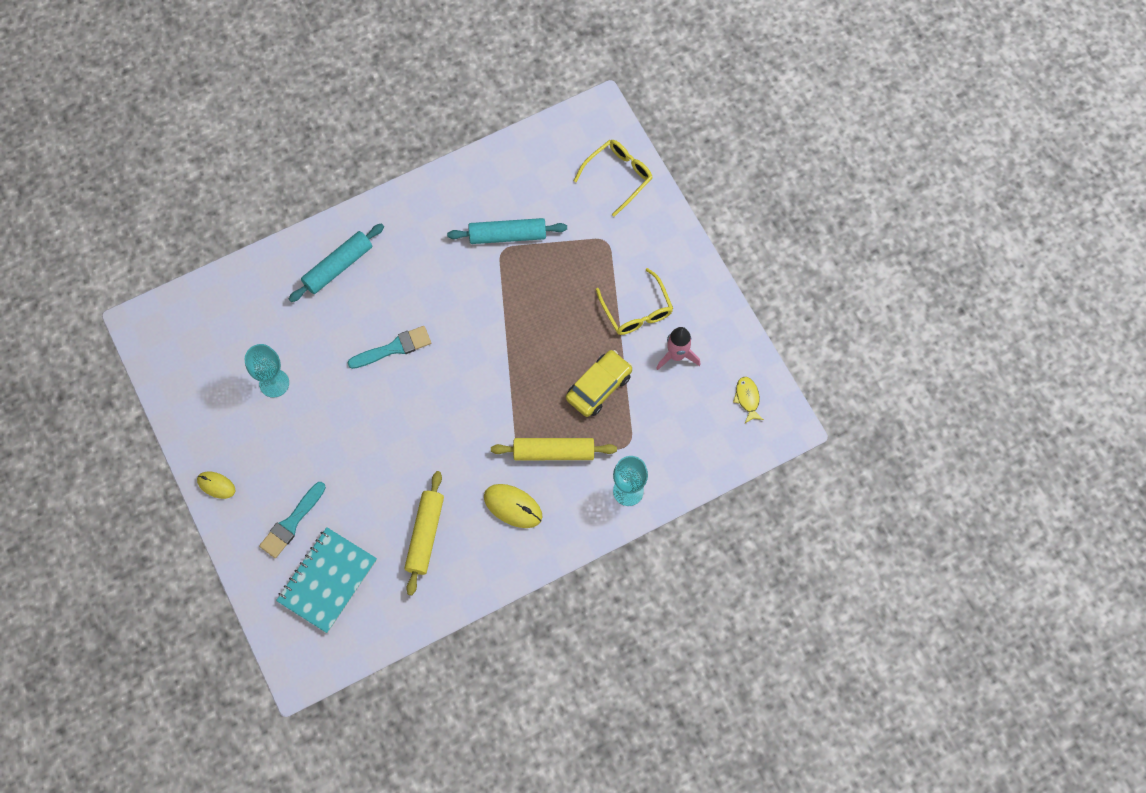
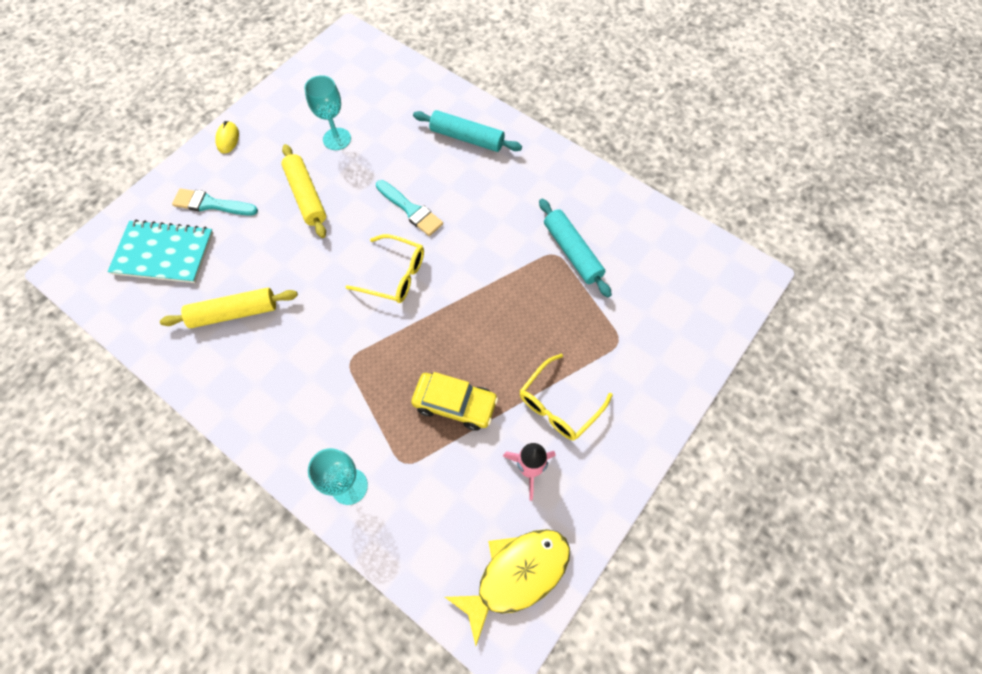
camera: 65 degrees right, 5 degrees down
(513, 506) = (290, 378): yellow mouse -> none
(554, 452) = (364, 391): yellow rolling pin -> yellow rolling pin (306, 196)
(618, 176) = (696, 322): yellow glasses -> yellow glasses (395, 275)
(747, 398) = (516, 575): yellow fish -> yellow fish, size x2.12

